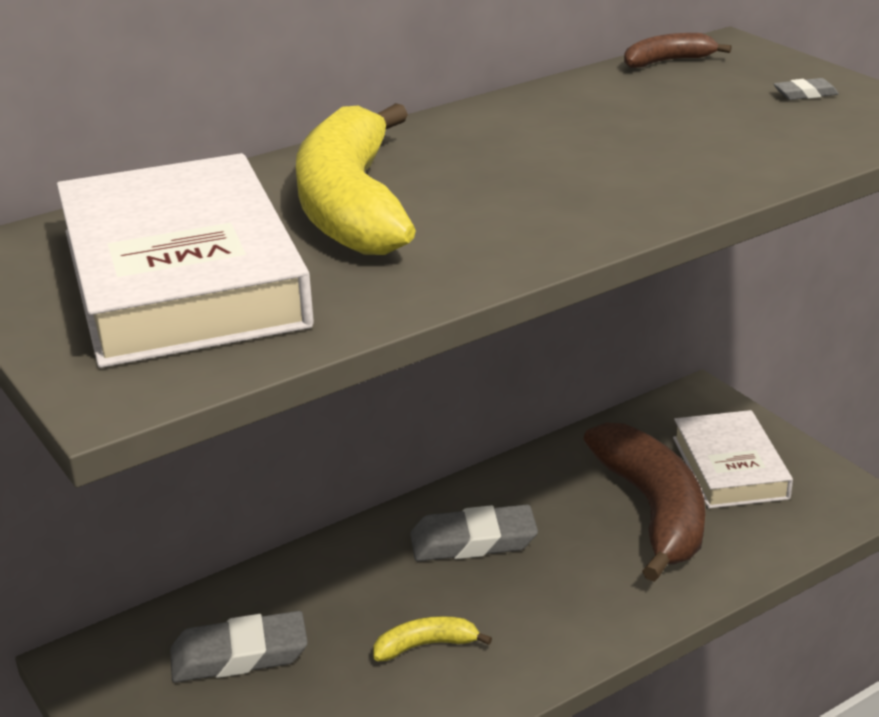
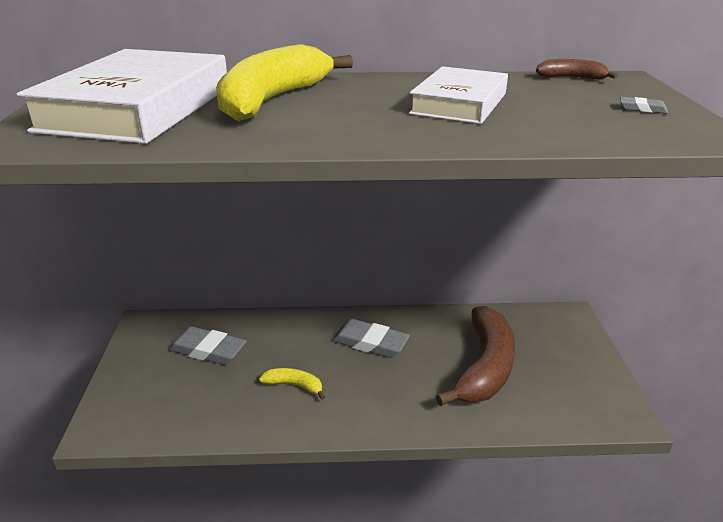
camera: 30 degrees right, 0 degrees up
(730, 467) = (554, 362): white book -> white book (459, 103)

